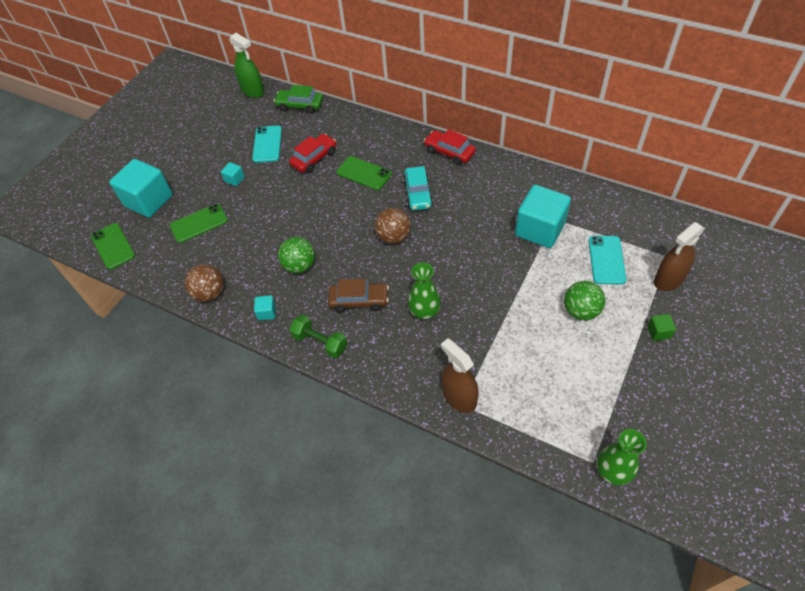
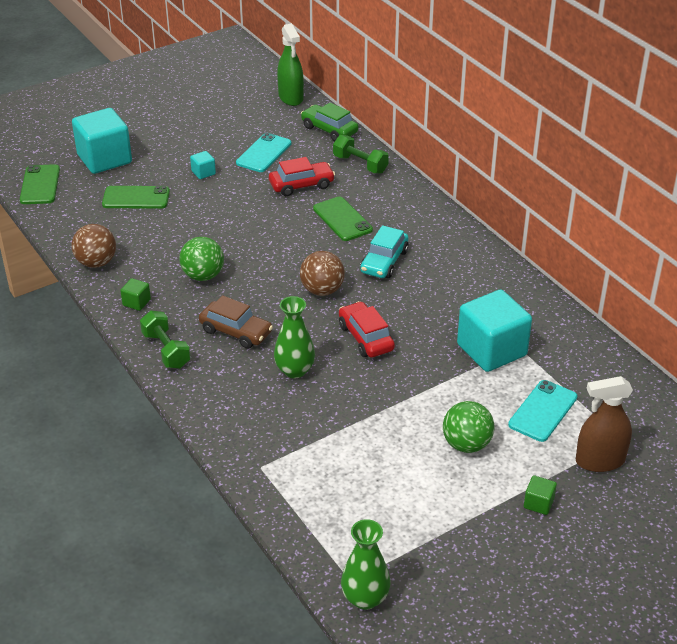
camera: 25 degrees right, 15 degrees down
(267, 312) = (136, 302): turquoise cube -> green cube
(342, 124) = (360, 164): none -> green dumbbell
(449, 152) = (456, 236): red car -> red car (365, 337)
(459, 397) = (263, 459): brown spray bottle -> none

